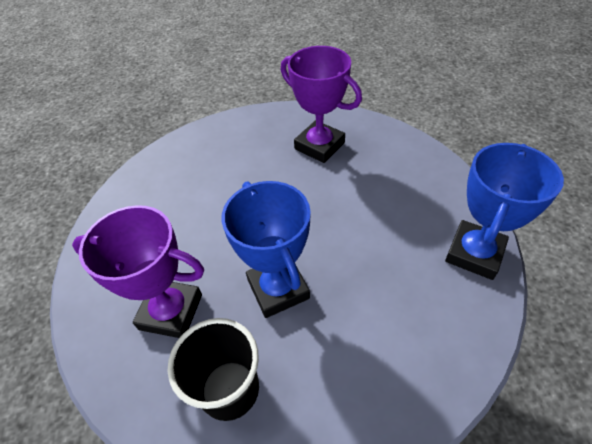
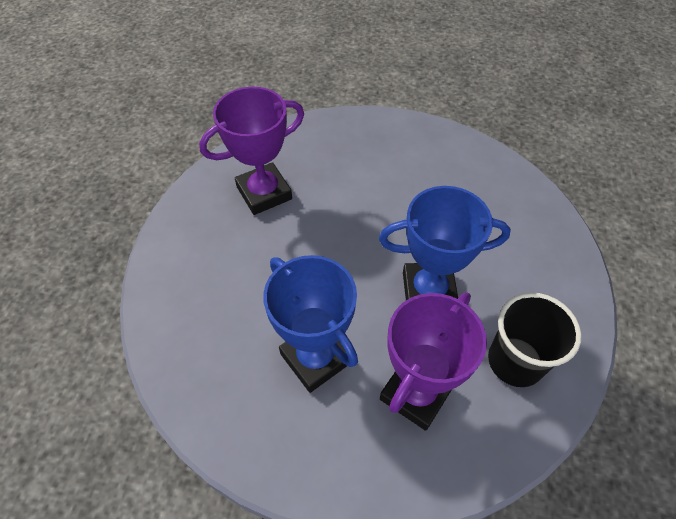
camera: 70 degrees left, 5 degrees up
(474, 253) = (452, 147): blue trophy -> blue trophy (315, 358)

